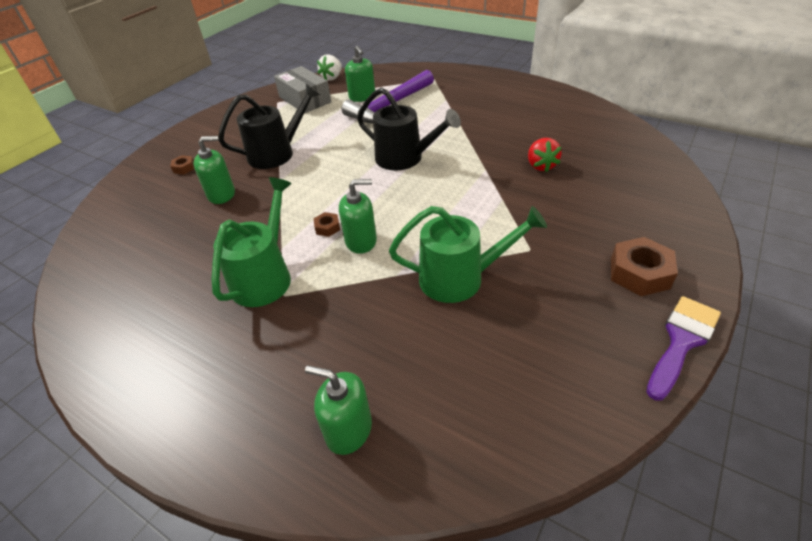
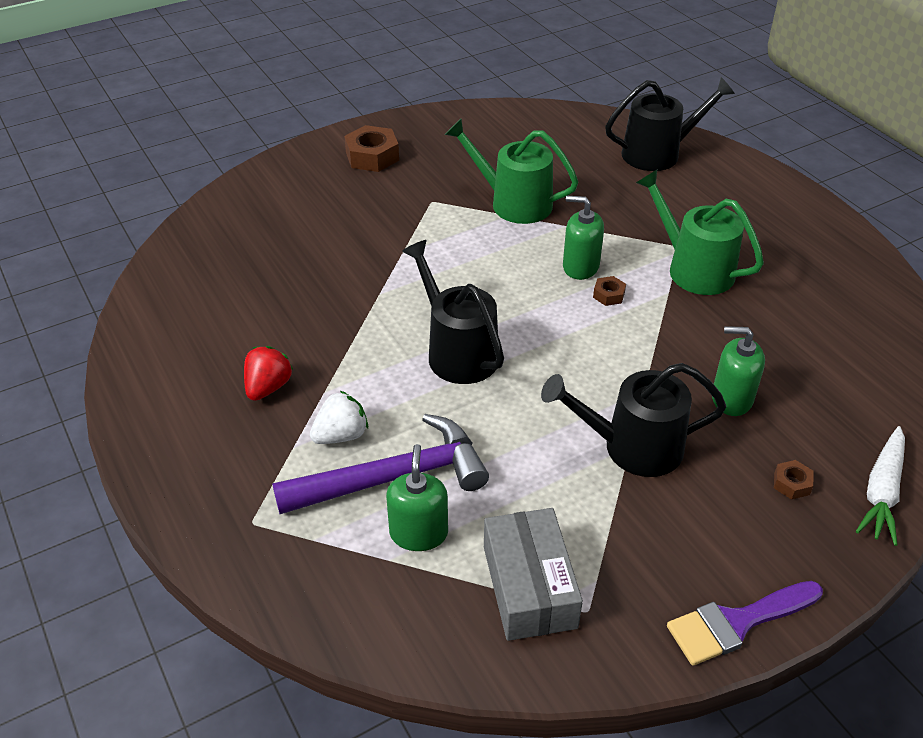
camera: 155 degrees left, 0 degrees up
(131, 181) = (881, 492): none -> white carrot
(265, 277) = (693, 269): green watering can -> green watering can turned 90 degrees clockwise
(332, 78) = (432, 648): white strawberry -> white strawberry (341, 435)
(348, 430) = (658, 153): green soap dispenser -> black watering can
(541, 166) = (317, 271): red strawberry -> red strawberry (268, 387)
(681, 341) = (404, 119): purple brush -> purple brush (737, 622)

